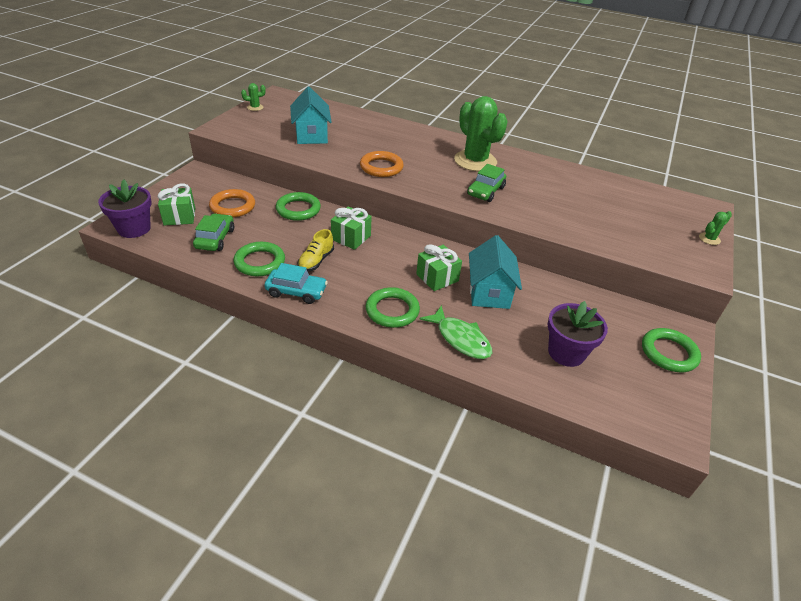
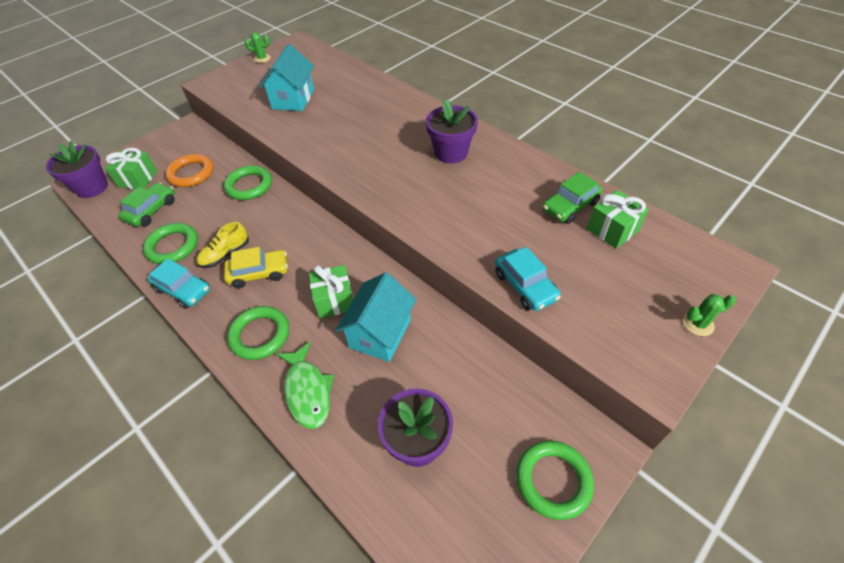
camera: 25 degrees right, 10 degrees up
(351, 237) = (278, 230): green gift -> green gift (612, 230)
(357, 269) = (259, 273): none -> yellow car
(381, 167) = (337, 150): orange ring -> none
(475, 161) = (451, 153): green cactus -> purple flower pot
(485, 191) = (434, 199): green car -> green car (570, 206)
(590, 234) = (525, 286): none -> turquoise car

